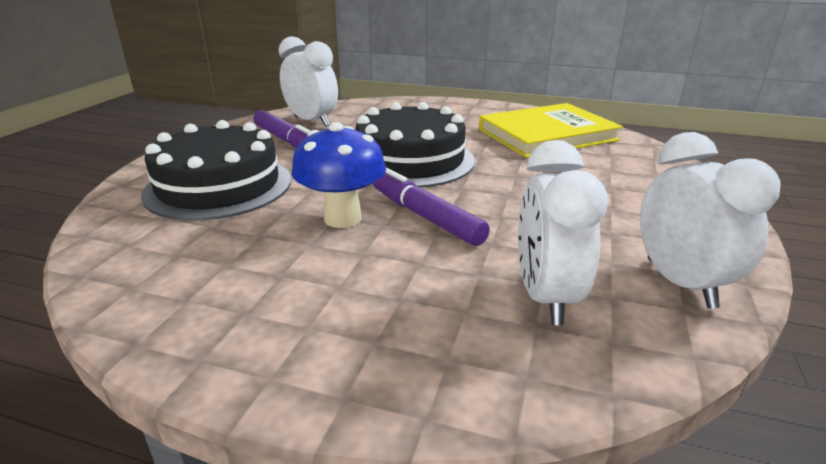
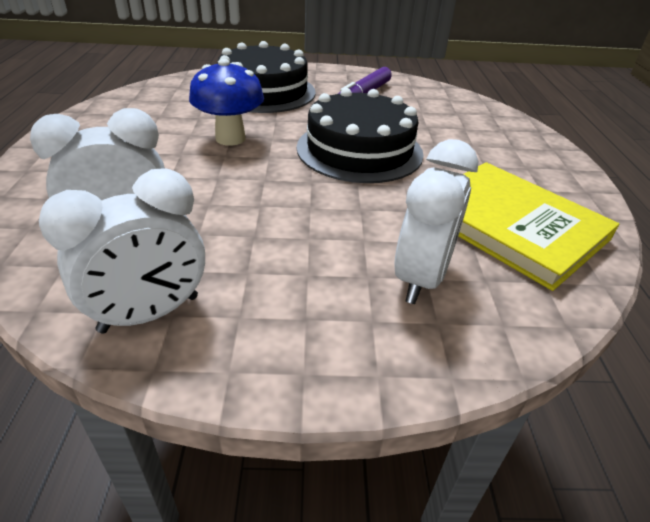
camera: 70 degrees right, 10 degrees up
(312, 121) = (415, 97): white clock -> white clock (421, 278)
(425, 216) = (245, 169): purple marker -> none

